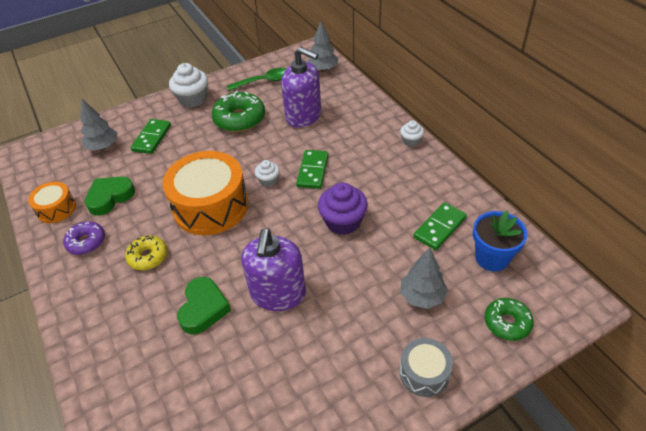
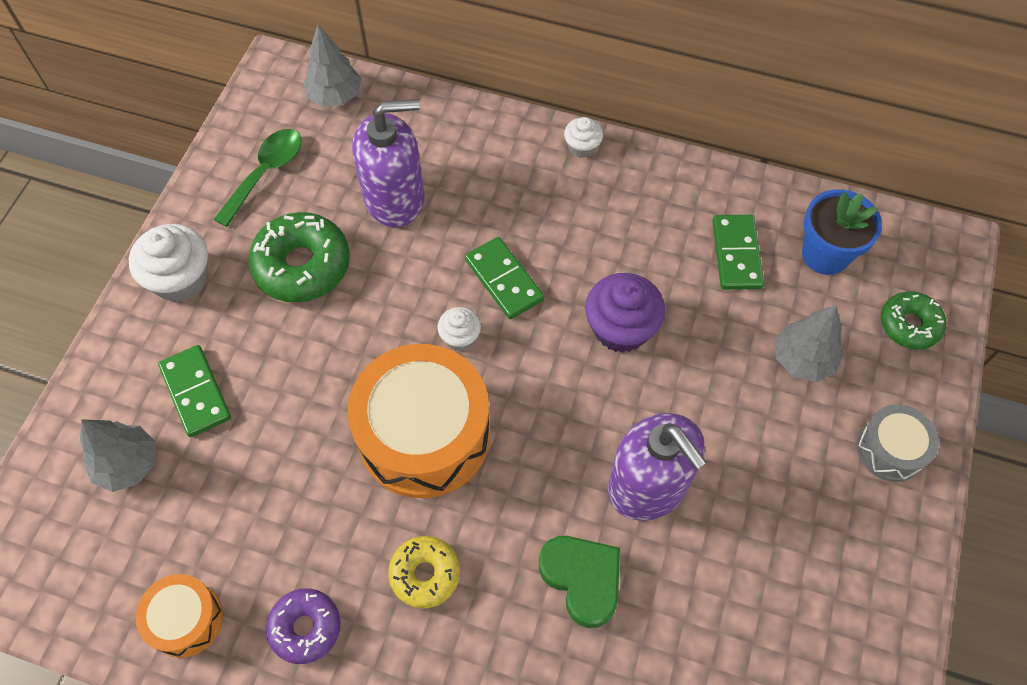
camera: 45 degrees left, 15 degrees up
(110, 197) = (252, 535): green heart -> none

